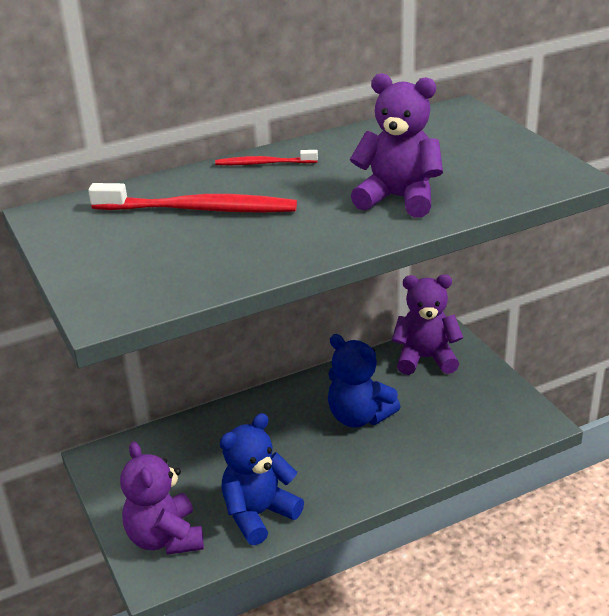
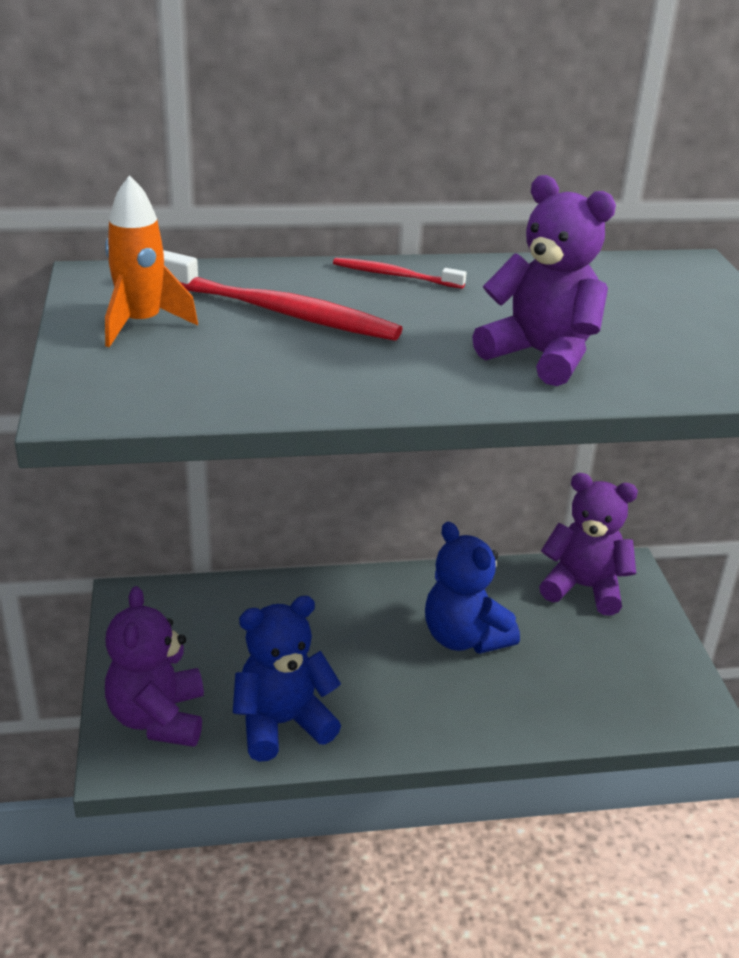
camera: 15 degrees right, 0 degrees up
(105, 242) = (141, 324): none -> orange rocket

